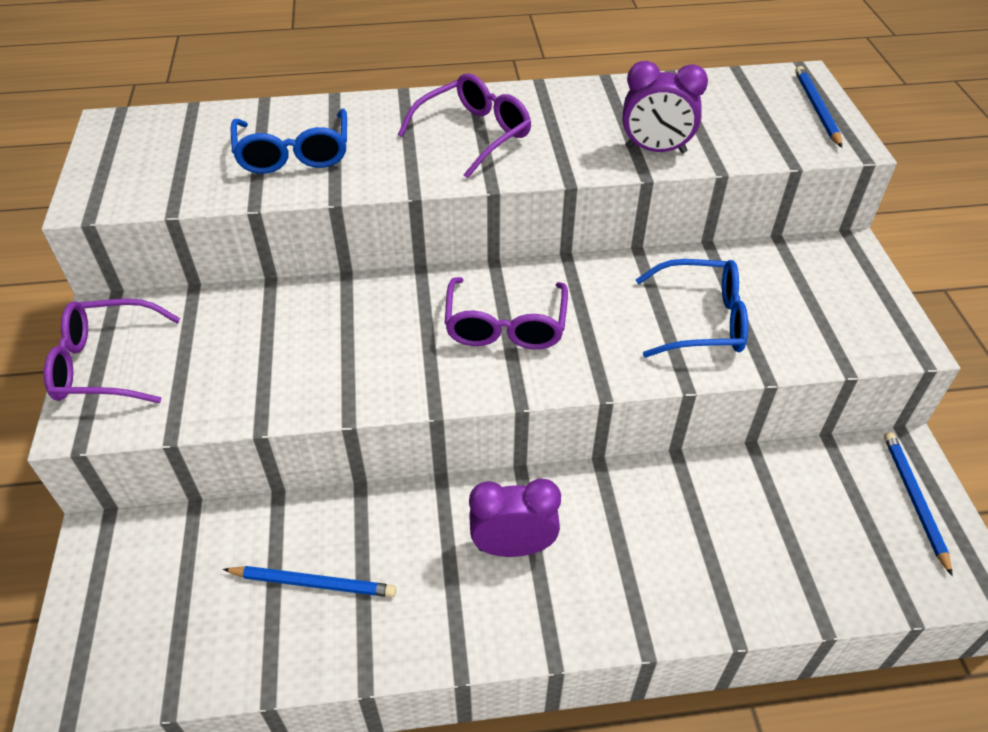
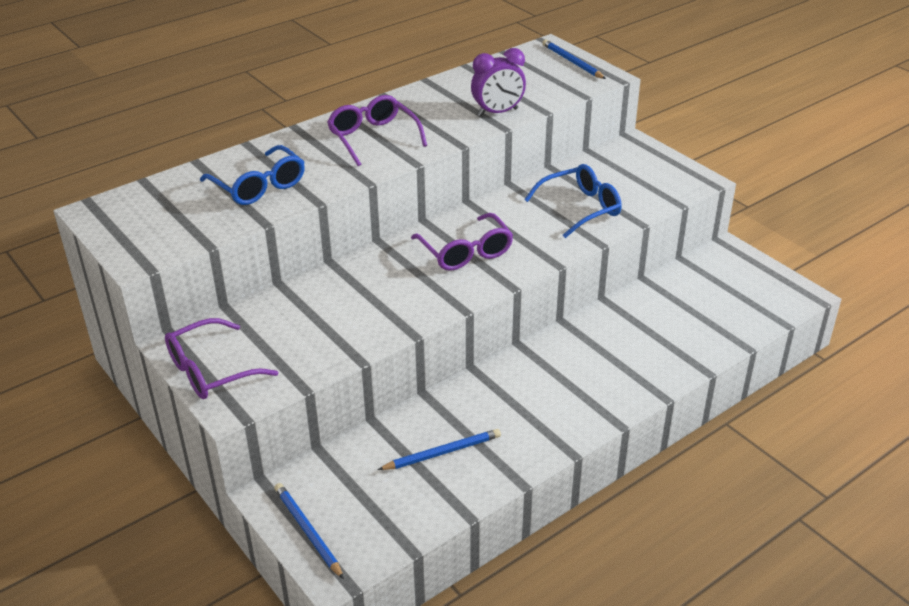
camera: 30 degrees left, 10 degrees down
(474, 134) = (373, 137): purple glasses -> purple glasses turned 45 degrees counterclockwise
(513, 547) = (549, 383): purple clock -> none
(914, 500) = (748, 270): blue pencil -> blue pencil (307, 531)

